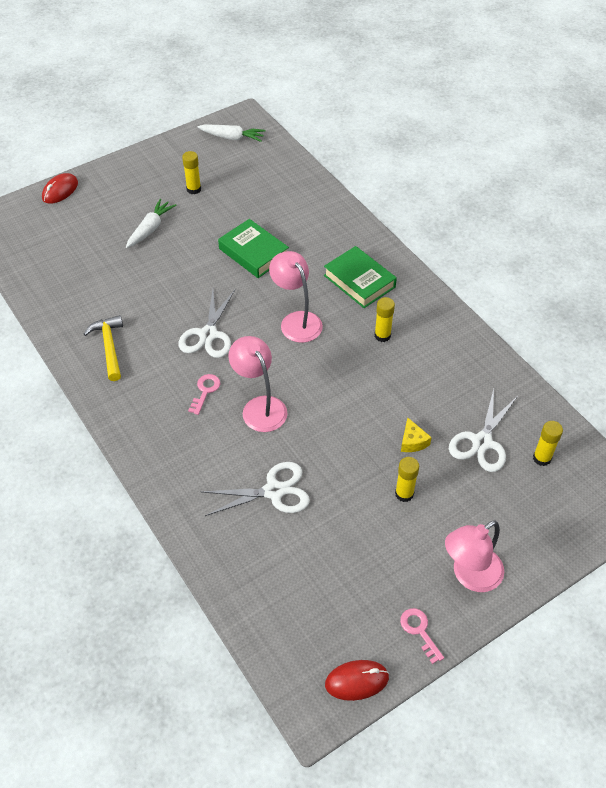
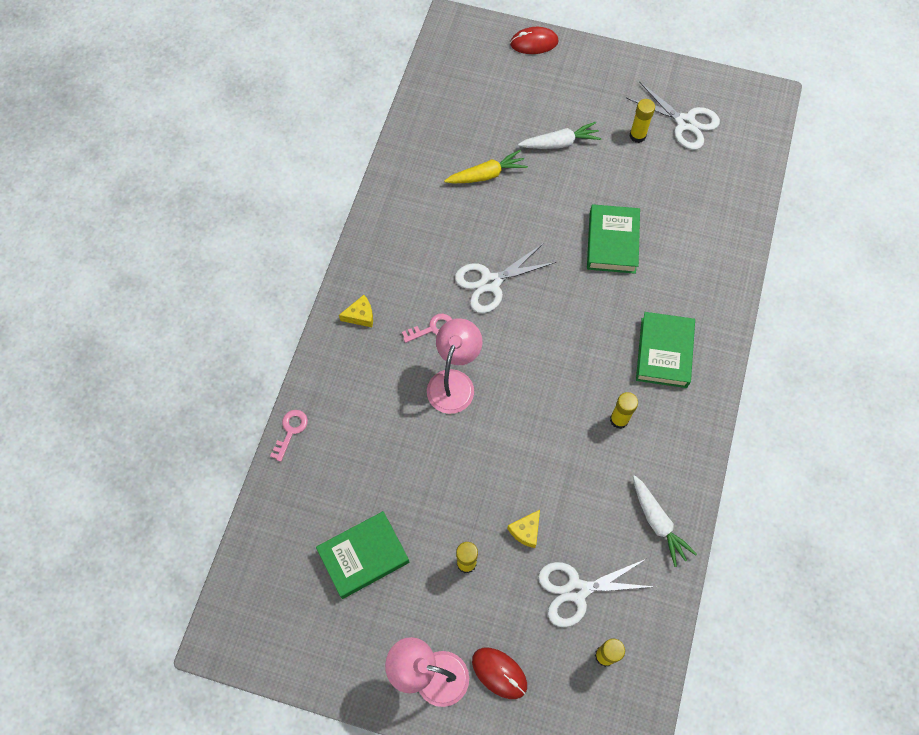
camera: 50 degrees right, 15 degrees up
(109, 347) = (411, 222): yellow hammer -> none
(125, 281) = (486, 175): none -> yellow carrot
(146, 427) = (360, 315): none -> yellow cheese
(232, 137) = (732, 111): white carrot -> white carrot (658, 523)
(274, 491) = (383, 458): white scissors -> white scissors (685, 122)
(296, 321) = (569, 337): pink lamp -> none
(339, 557) = (363, 556): none -> green book
(356, 681) = (267, 653): red mouse -> red mouse (499, 673)
(419, 631) = (347, 670): pink key -> pink key (290, 431)

